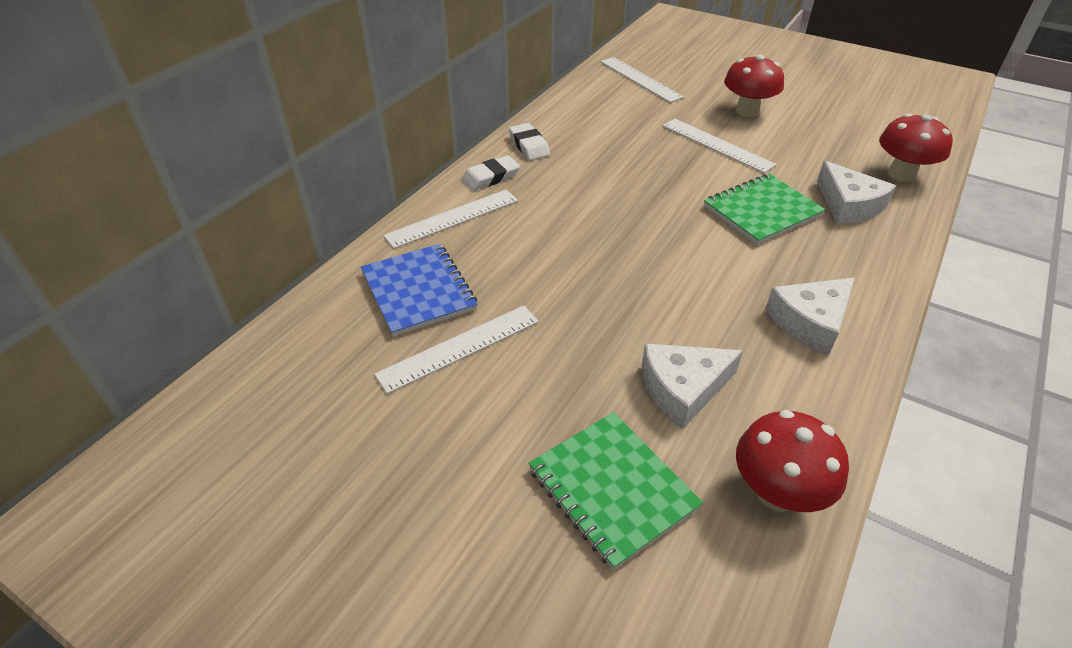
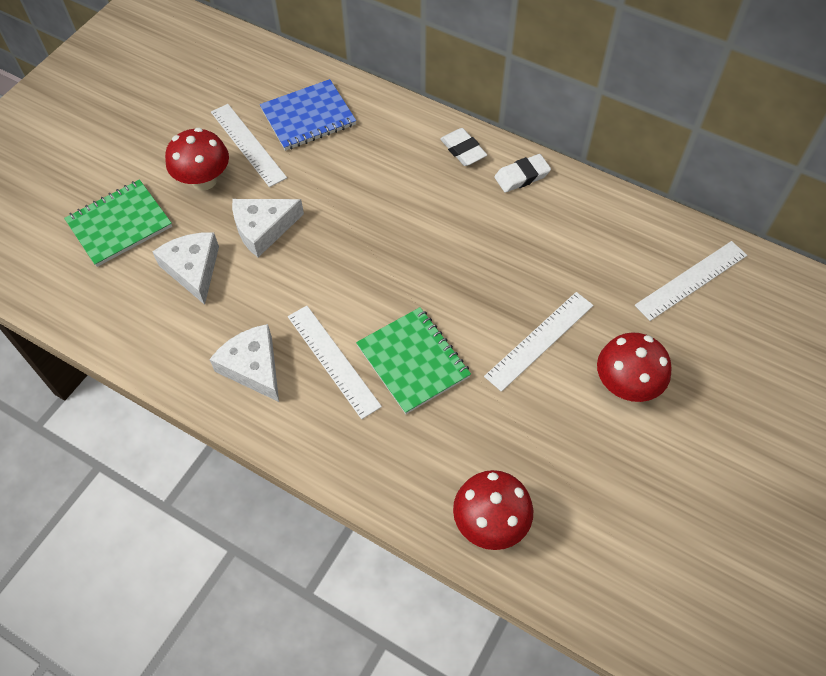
camera: 90 degrees right, 15 degrees up
(452, 218) = (399, 129): white ruler -> white ruler (333, 360)
(777, 492) = (99, 311): red mushroom -> red mushroom (204, 180)
(848, 205) = (425, 446): white cheese -> white cheese (263, 229)

